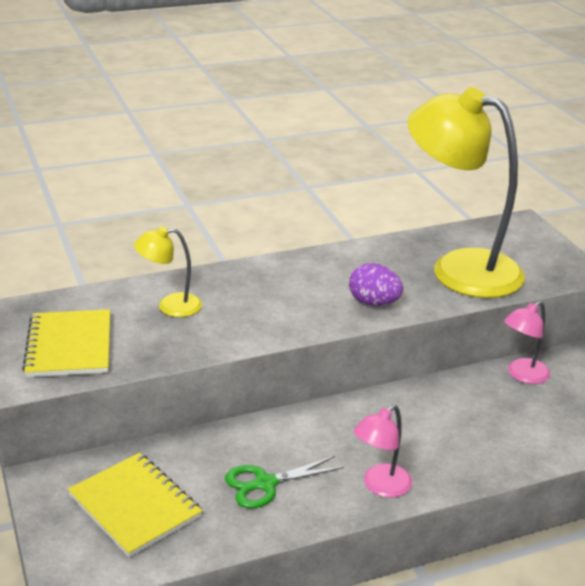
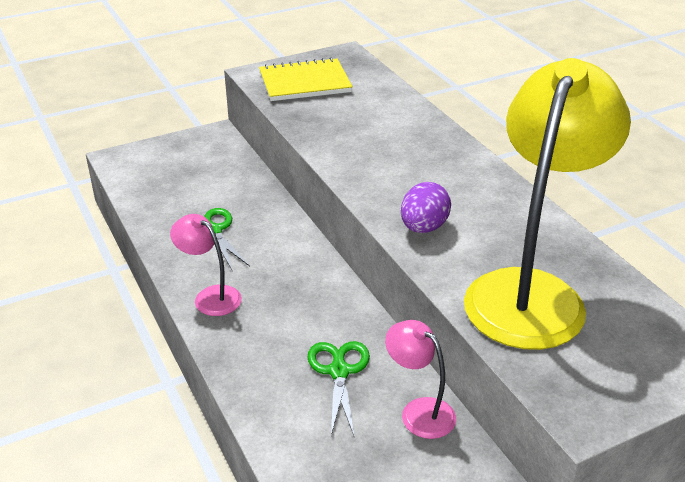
camera: 85 degrees right, 5 degrees up
(135, 506) = (186, 174): yellow notebook -> none
(170, 306) = (377, 116): yellow lamp -> none
(482, 411) = (339, 371): none -> green scissors

